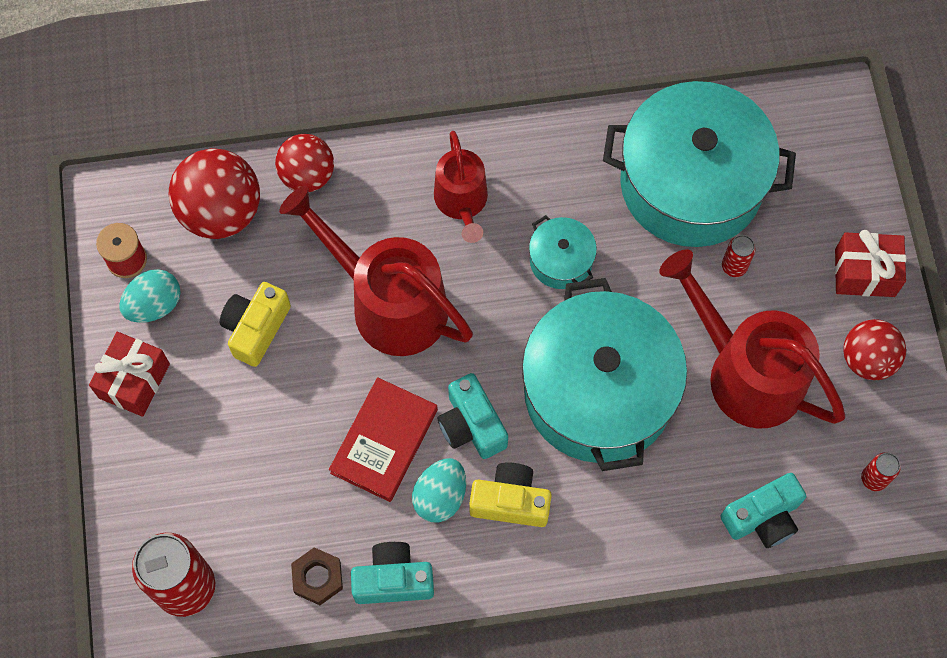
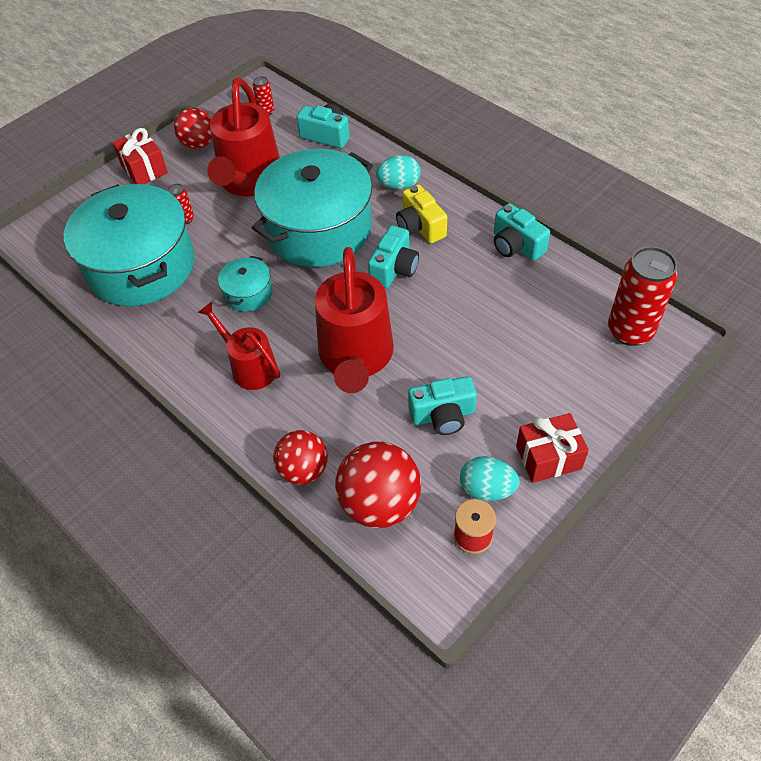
camera: 125 degrees left, 15 degrees down
(256, 328) = (443, 415): yellow camera -> turquoise camera
(317, 578) = (553, 277): brown nut -> none
(384, 441) = (445, 300): red book -> none
(440, 496) = (449, 256): turquoise egg -> turquoise egg (399, 185)
(462, 203) = (249, 366): red watering can -> red watering can turned 90 degrees counterclockwise

